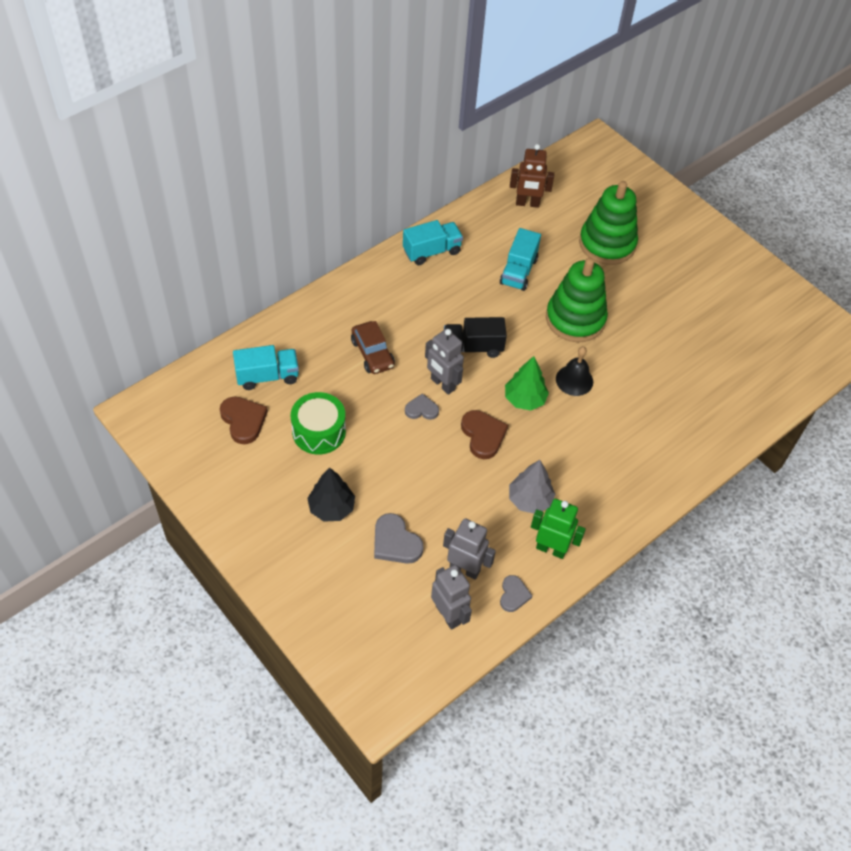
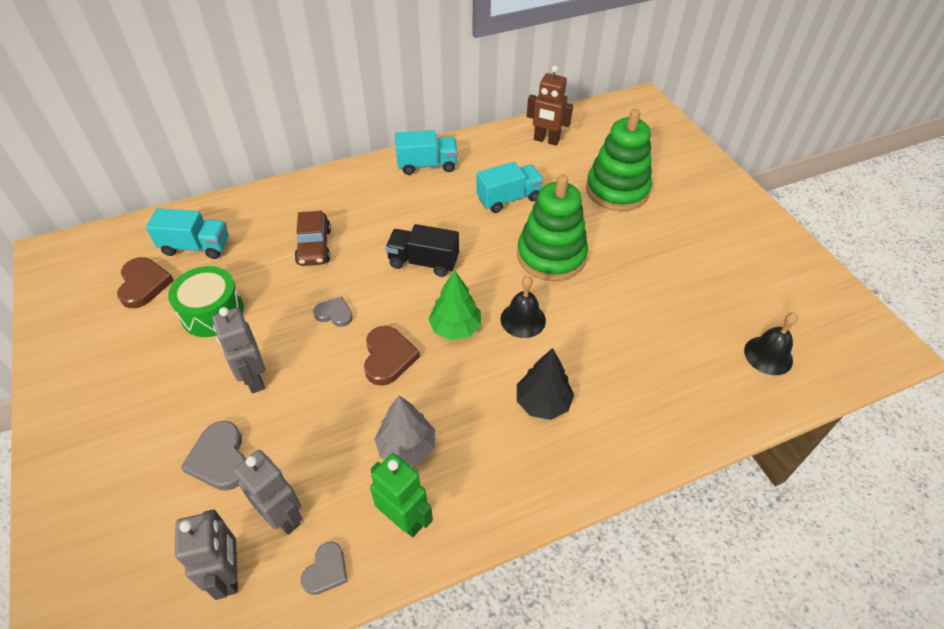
camera: 20 degrees right, 5 degrees down
(331, 508) = (174, 399): black tree -> black tree (543, 403)
(442, 384) = (371, 292): grey robot -> grey robot (254, 379)
(518, 271) = (508, 198): turquoise truck -> turquoise truck turned 150 degrees counterclockwise
(765, 367) = (768, 355): none -> black bell

